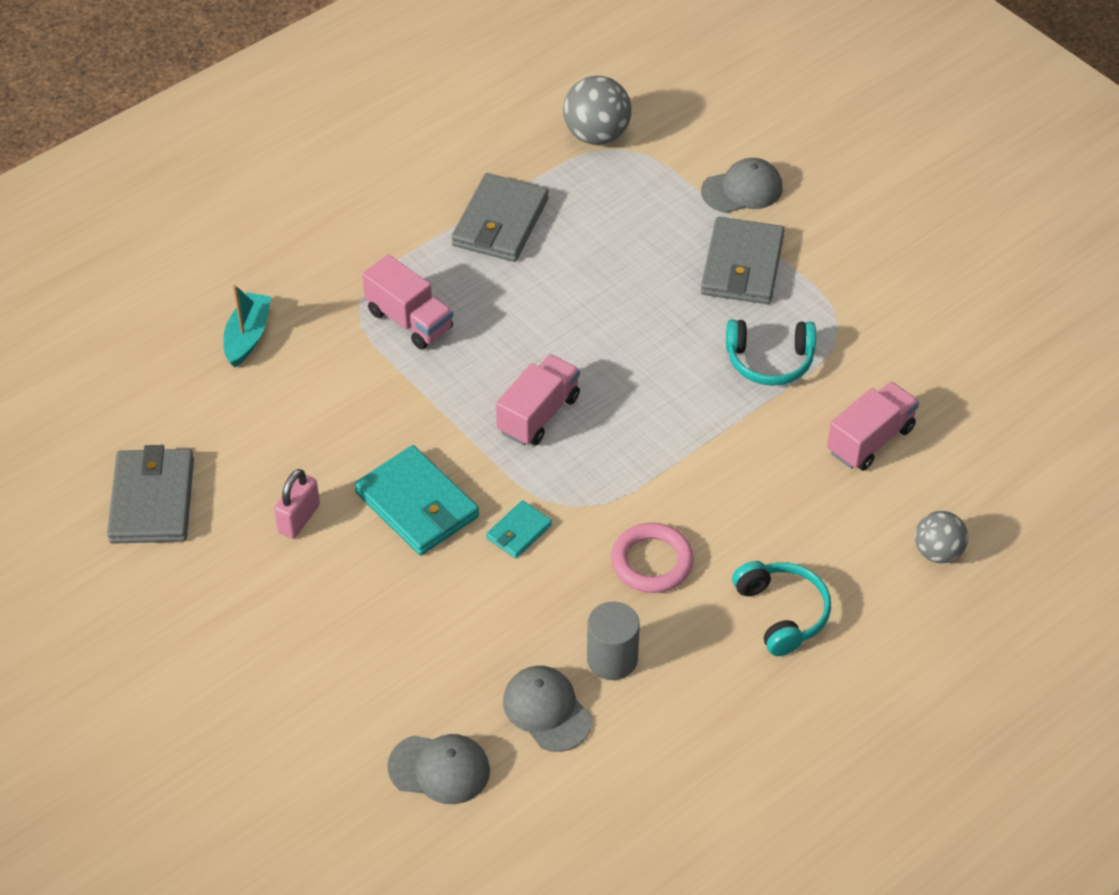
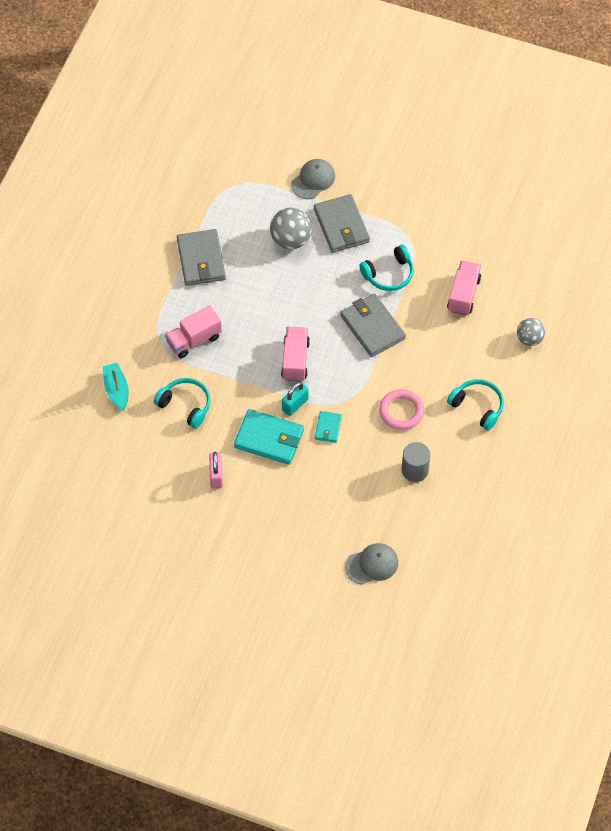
camera: 30 degrees left, 10 degrees up
(152, 500) = (135, 503): grey wallet -> grey wallet (372, 327)
(329, 401) = (185, 405): none -> turquoise headphones
(409, 320) = (194, 340): pink truck -> pink truck turned 135 degrees clockwise
(492, 475) = (295, 404): none -> turquoise padlock
(547, 710) = (401, 511): grey cap -> none
(596, 135) = (216, 182): grey ball -> grey ball (291, 240)

